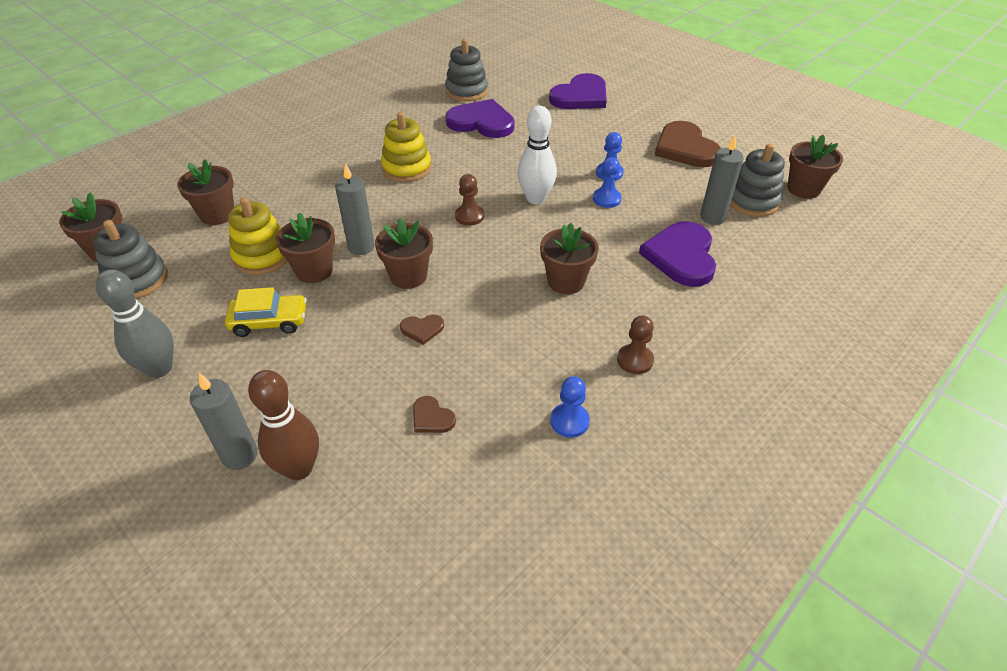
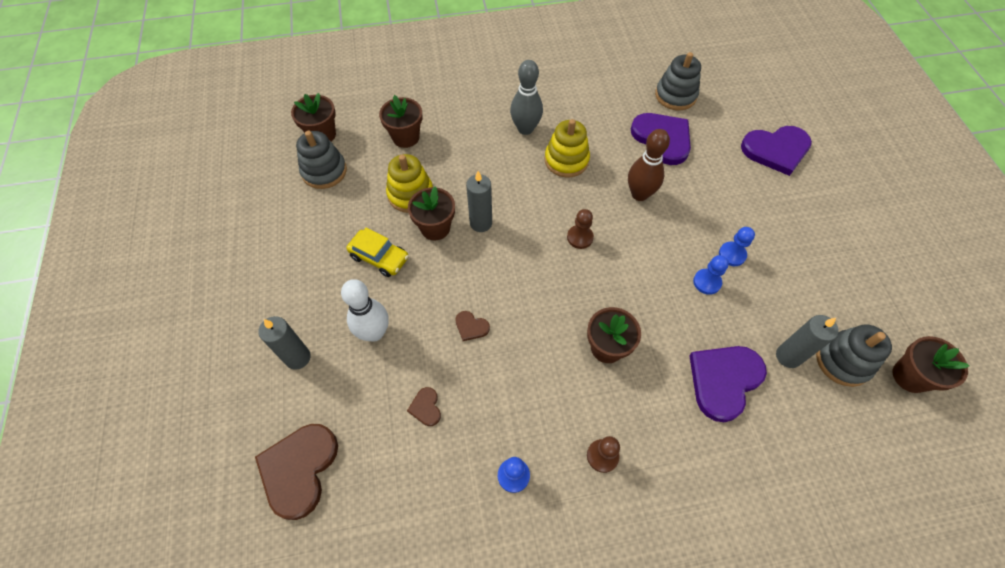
camera: 35 degrees right, 15 degrees up
(159, 368) = (294, 257): grey bowling pin -> grey bowling pin (525, 129)
(299, 468) = (323, 391): brown bowling pin -> brown bowling pin (639, 194)
(408, 276) = (495, 271): brown flower pot -> none
(536, 198) = (646, 248): white bowling pin -> white bowling pin (374, 332)
(685, 148) = (829, 264): brown heart -> brown heart (299, 469)

